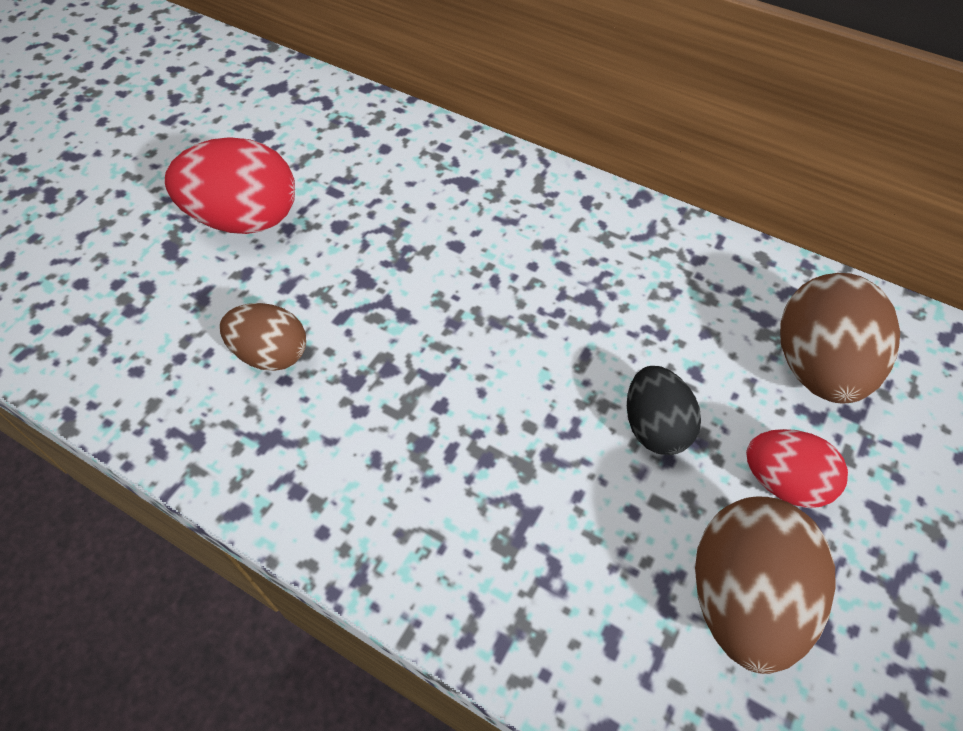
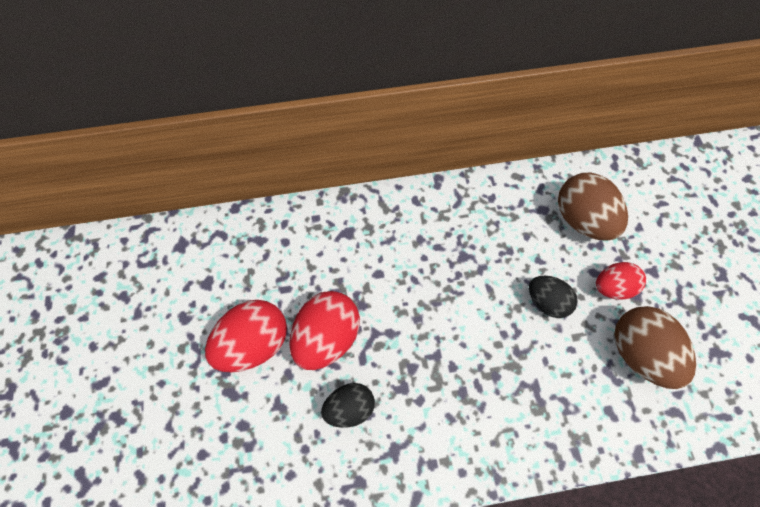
camera: 40 degrees left, 10 degrees up
(271, 354) = (349, 407): brown egg -> black egg
(326, 267) = (327, 337): none -> red egg

